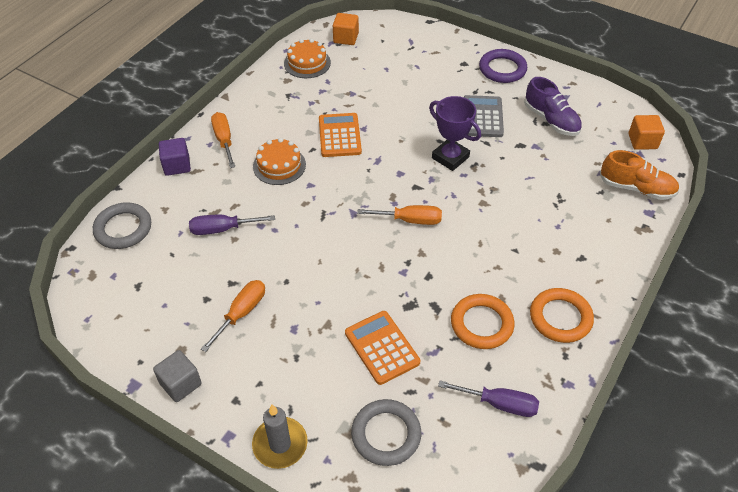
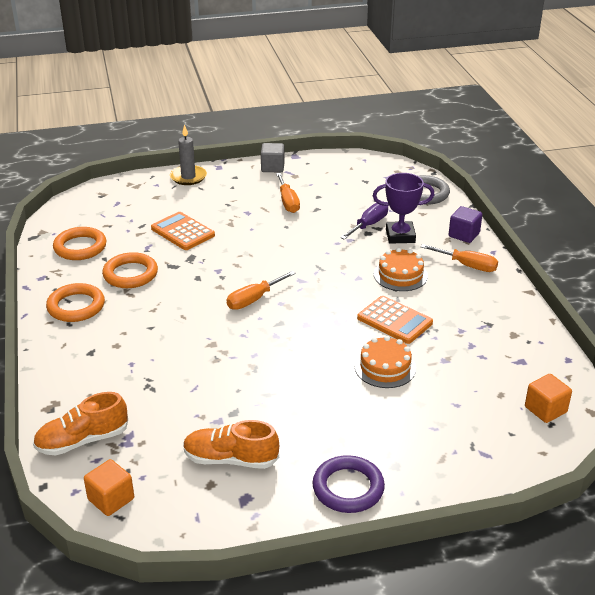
camera: 135 degrees right, 15 degrees down
(307, 63) = (528, 360): orange cake -> orange cake (385, 367)
(382, 347) = (182, 232): orange calculator -> orange calculator turned 150 degrees counterclockwise
(386, 434) = (135, 205): grey ring -> none
(450, 157) = (282, 361): purple trophy -> purple trophy (400, 236)
(482, 117) = (300, 416): grey calculator -> none
(499, 404) = (80, 247): purple screwdriver -> orange ring
(551, 120) = (231, 459): purple shoe -> orange shoe

